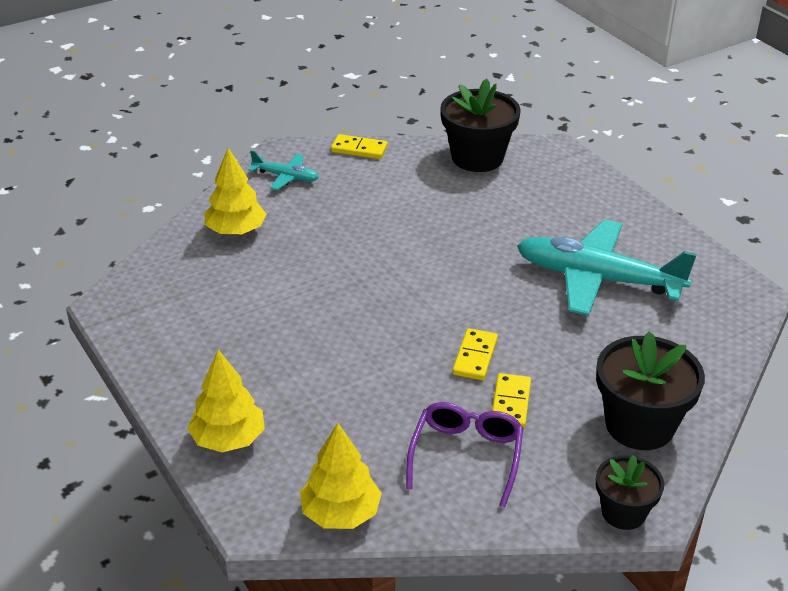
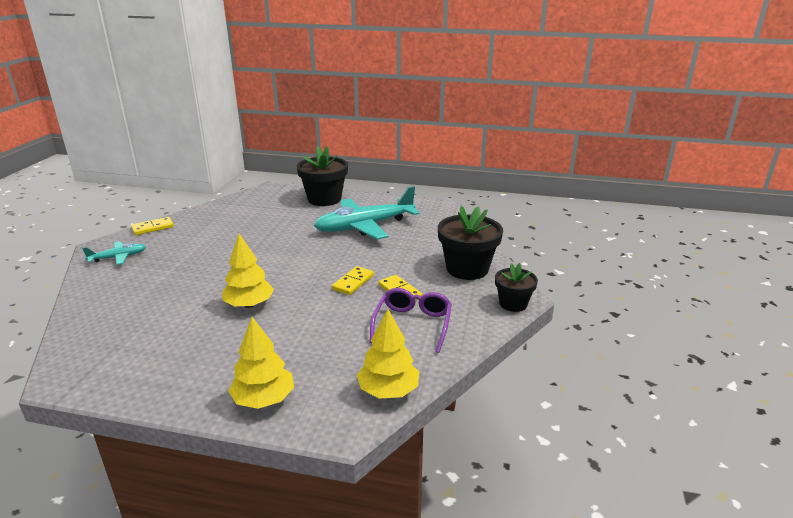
camera: 45 degrees left, 10 degrees down
(236, 231) = (116, 296): yellow tree -> yellow tree (249, 304)
(466, 456) = (412, 324): purple glasses -> purple glasses turned 45 degrees clockwise
(475, 357) = (353, 282): yellow domino -> yellow domino turned 60 degrees clockwise
(477, 157) = (232, 206): black flower pot -> black flower pot (324, 199)

